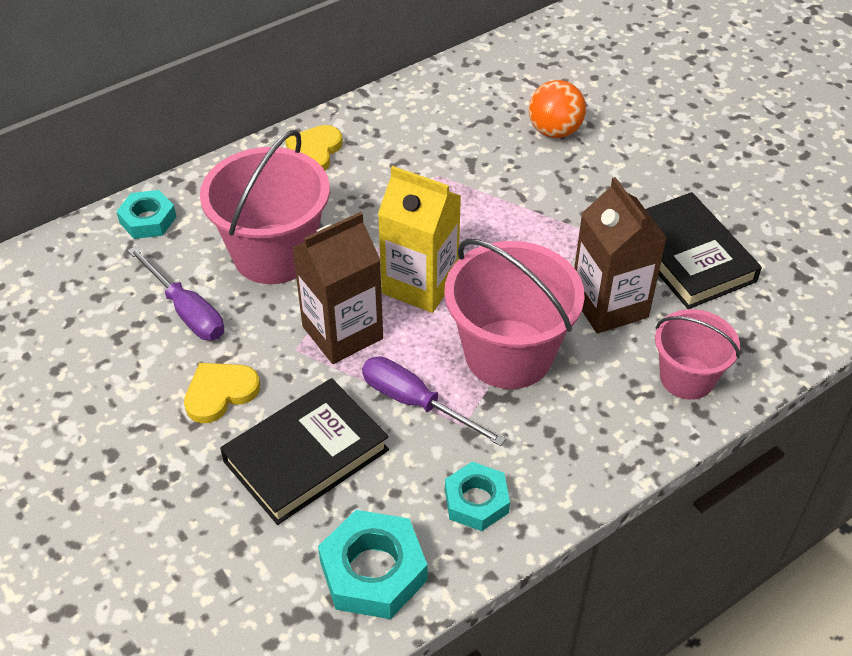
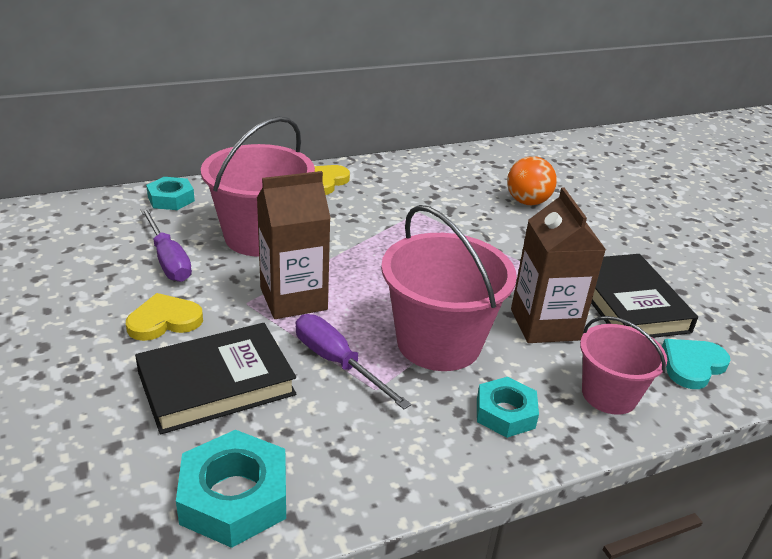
camera: 10 degrees right, 15 degrees down
(420, 284) = (376, 278): yellow carton -> none
(476, 501) = (365, 456): turquoise nut -> turquoise nut (505, 413)
(761, 323) = (692, 365): none -> turquoise heart

